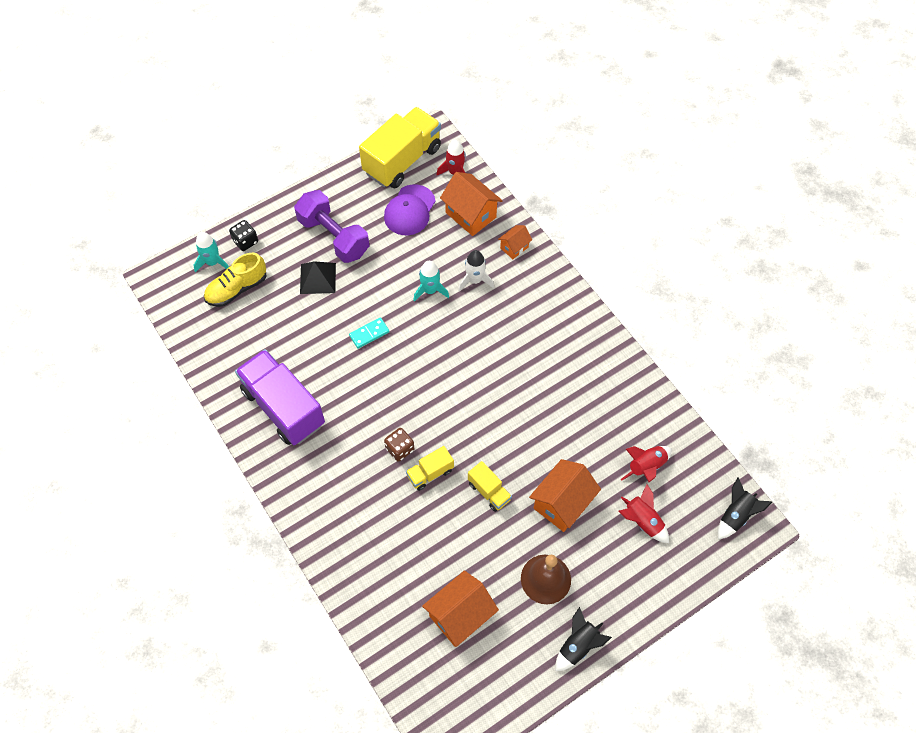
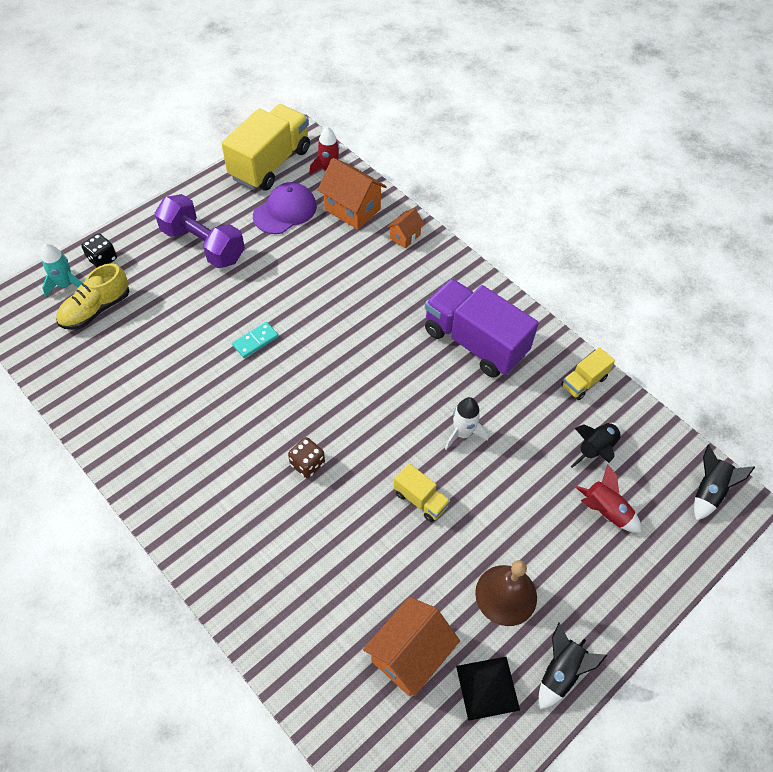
camera: 10 degrees left, 5 degrees down
(283, 407) = (162, 433): purple truck -> purple truck (474, 342)
(318, 278) = (189, 289): black pyramid -> black pyramid (487, 687)
(410, 210) = (285, 211): purple cap -> purple cap turned 150 degrees counterclockwise
(430, 290) = (319, 289): turquoise rocket -> none
(430, 473) = (347, 487): yellow truck -> yellow truck (584, 382)
(475, 280) = (367, 273): white rocket -> white rocket (463, 433)
(562, 503) = (508, 502): orange house -> none
(646, 467) = (596, 449): red rocket -> black rocket

